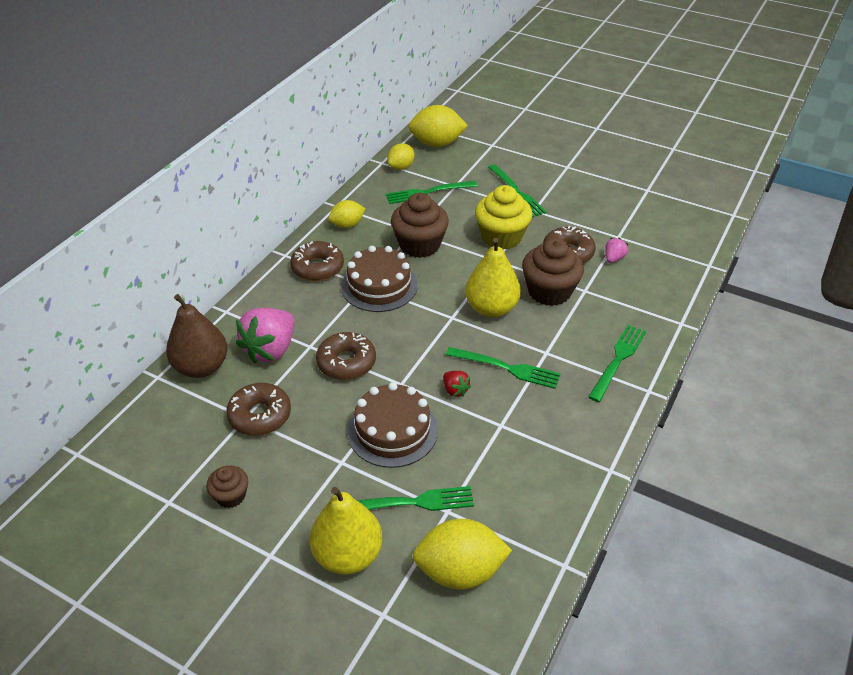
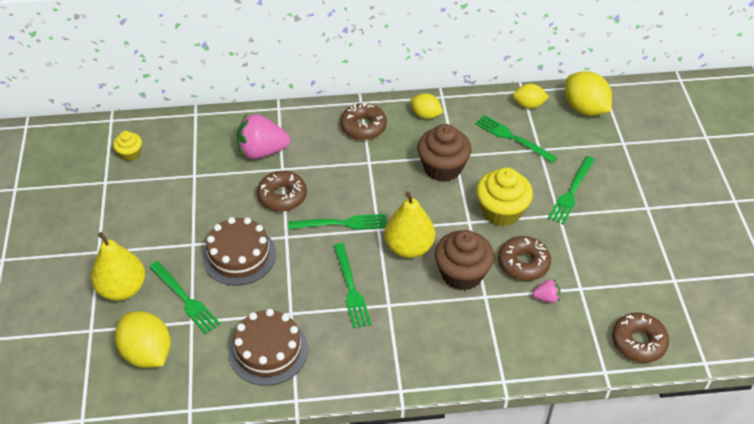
camera: 55 degrees right, 5 degrees up
(151, 459) = (130, 154): none -> yellow cupcake
(201, 367) = (219, 128): brown pear -> none
(231, 496) = (128, 207): brown cupcake -> none
(260, 415) = (201, 181): brown donut -> brown donut (638, 342)
(379, 285) = (375, 170): brown cake -> brown cake (268, 350)
(455, 390) = (304, 270): red strawberry -> none
(618, 359) = (419, 355): green fork -> green fork (342, 223)

